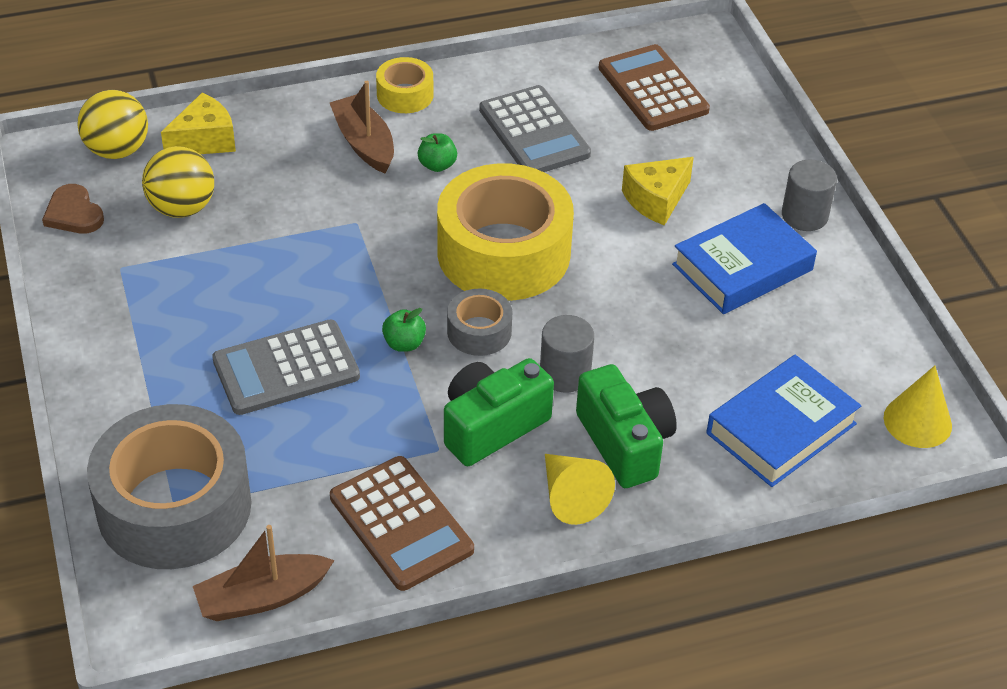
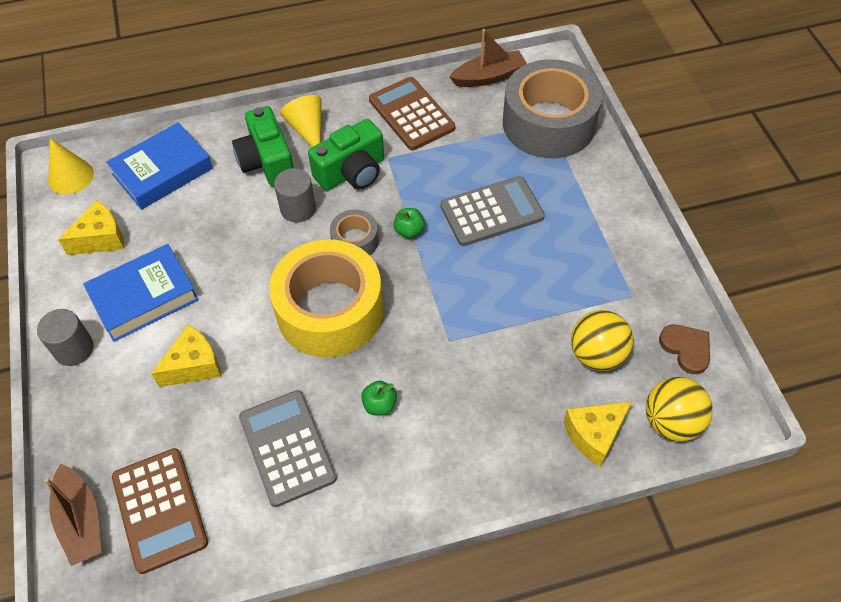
camera: 175 degrees left, 10 degrees up
(364, 143) = (446, 432): brown boat -> brown boat (81, 521)
(405, 95) = (408, 500): yellow tape -> none
(830, 335) = (101, 238): none -> yellow cheese

